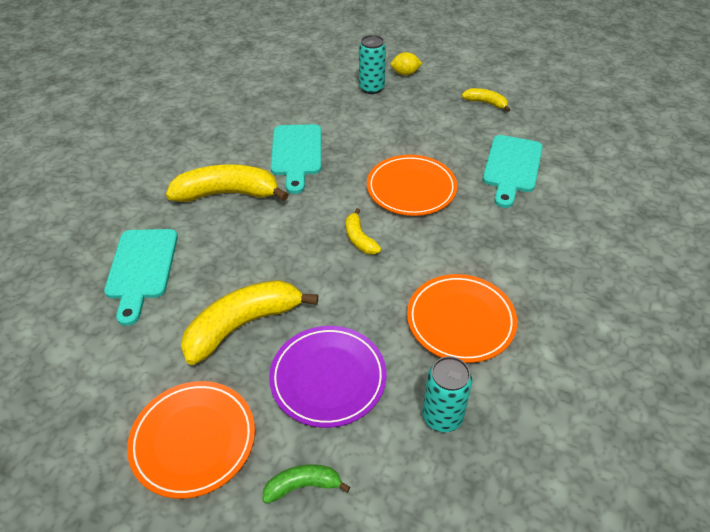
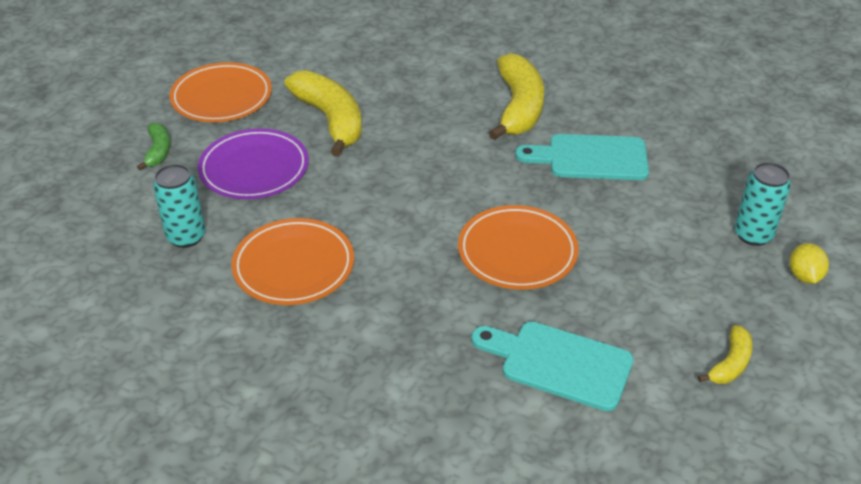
camera: 95 degrees right, 5 degrees down
(142, 268) = (415, 61): turquoise cutting board -> none
(359, 239) = (432, 200): yellow banana -> none

